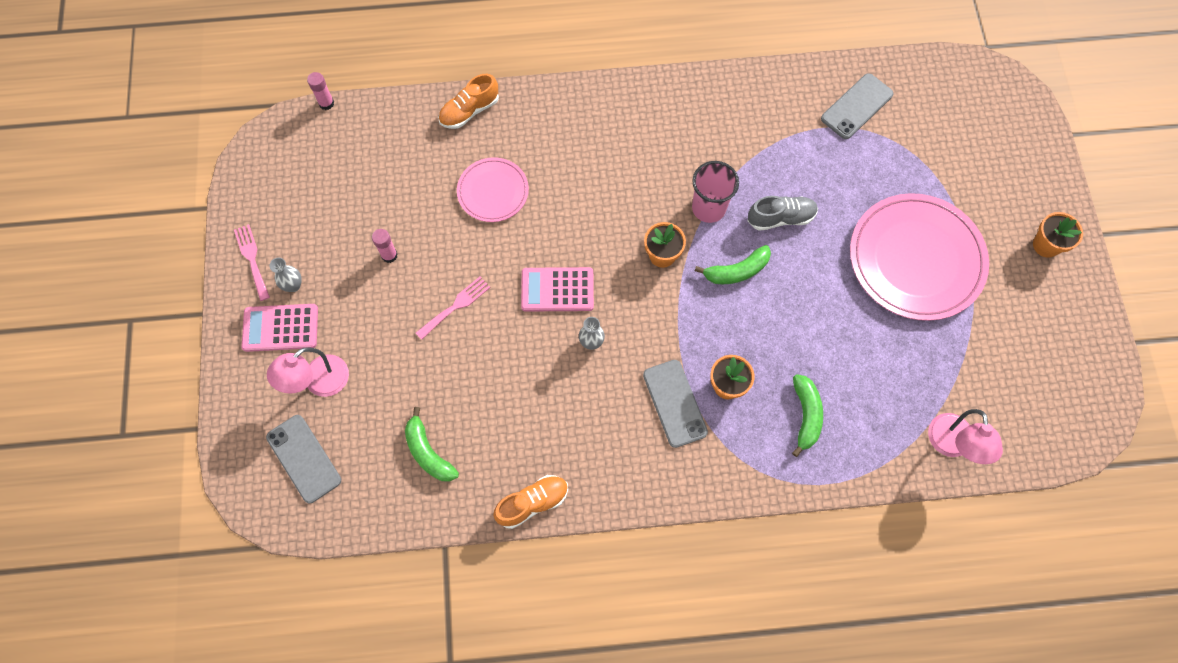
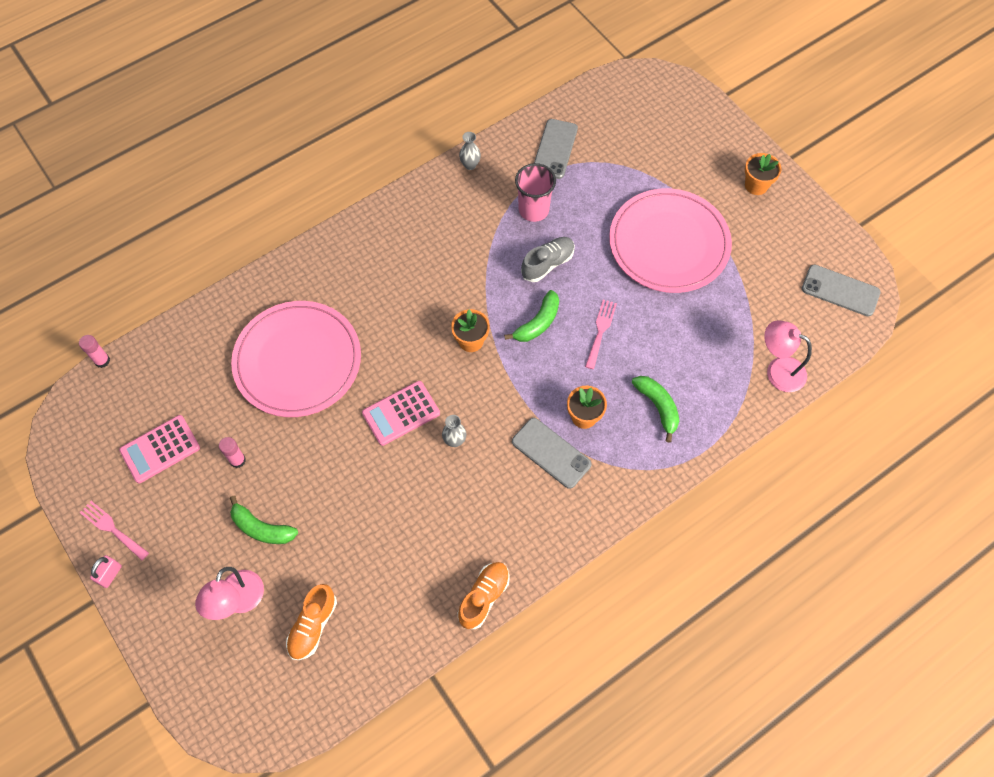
camera: 30 degrees left, 5 degrees down
(228, 299) = (110, 574): none -> pink padlock
(280, 328) = (175, 574): pink calculator -> pink calculator (160, 449)
(293, 285) = (165, 531): grey vase -> grey vase (470, 165)
(304, 458) = (263, 673): grey phone -> grey phone (840, 290)
(428, 452) = (371, 606): green banana -> green banana (262, 528)
(456, 306) = (322, 472): pink fork -> pink fork (600, 331)
(469, 111) = (237, 305): orange shoe -> orange shoe (313, 626)
(493, 191) = (297, 361): pink plate -> pink plate, size x1.86
(708, 208) = (486, 284): pink cup -> pink cup (533, 210)
(951, 445) = (778, 370): pink lamp -> pink lamp turned 150 degrees clockwise

